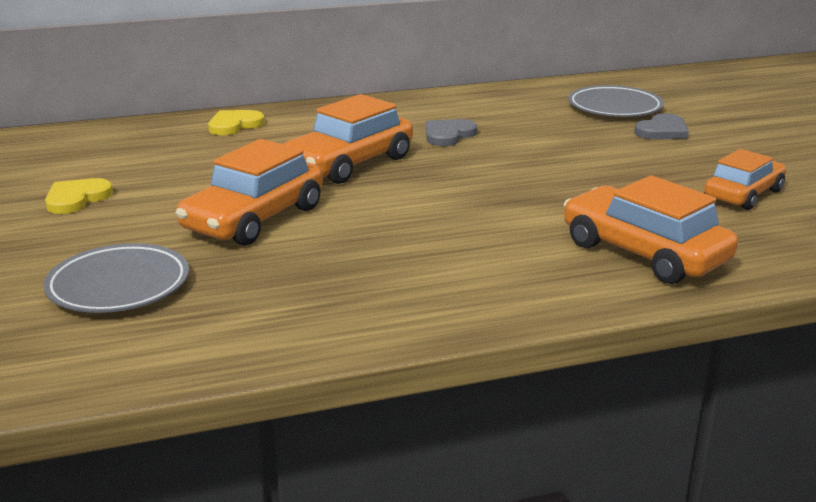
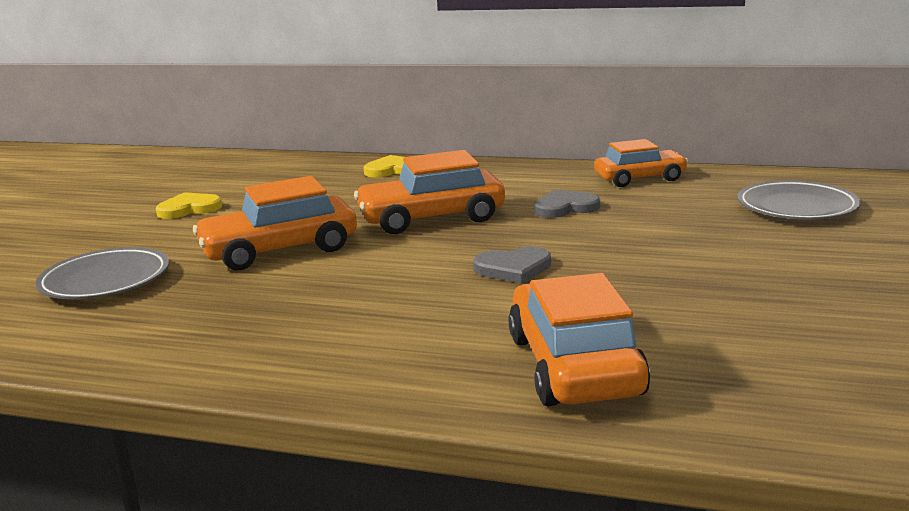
camera: 35 degrees right, 5 degrees down
(662, 131) = (816, 241): grey heart -> grey heart (513, 268)
(743, 194) = (806, 331): orange car -> orange car (640, 178)

